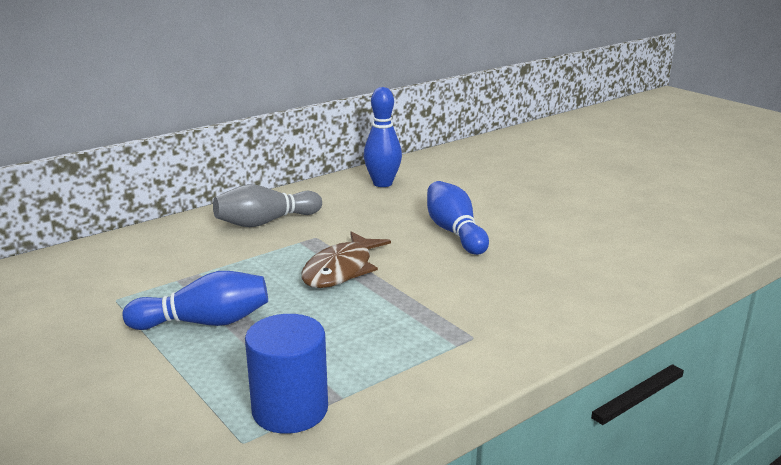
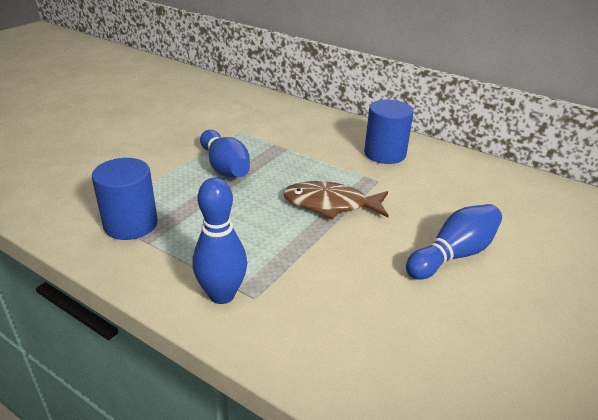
camera: 70 degrees right, 10 degrees up
(265, 222) = (385, 154): grey bowling pin -> blue cylinder
(382, 183) = (519, 192): blue bowling pin -> blue bowling pin (222, 295)

